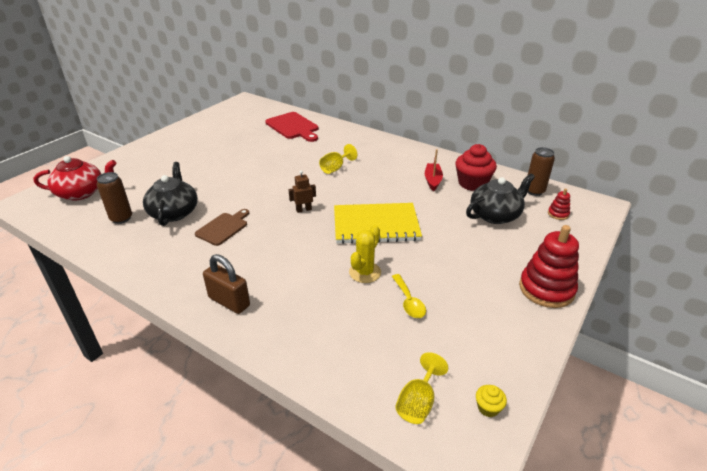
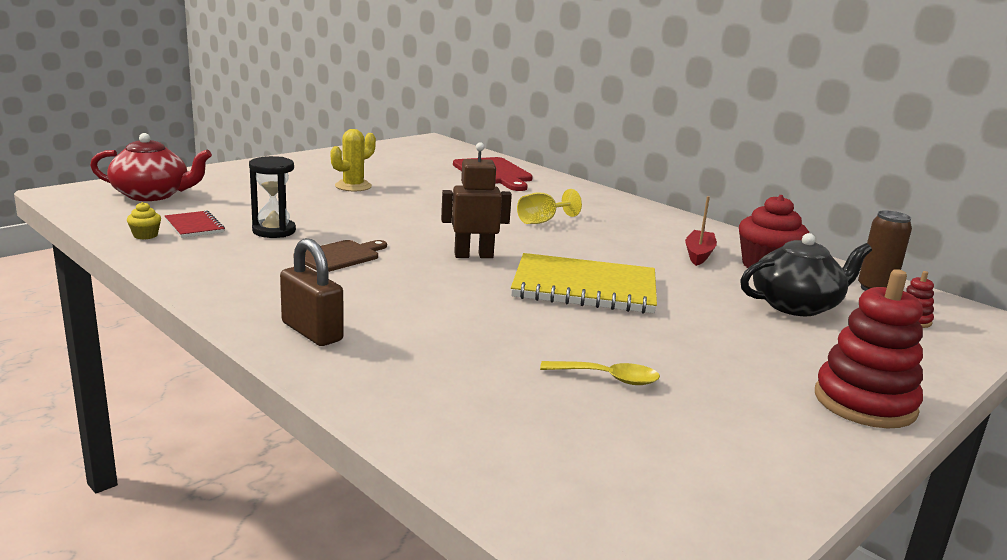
camera: 10 degrees right, 15 degrees down
(121, 218) = (194, 226): brown can -> red notebook
(174, 212) = (274, 231): black teapot -> black hourglass
(303, 210) = (473, 255): brown robot -> brown robot, size x1.55
(365, 272) = (545, 334): yellow cactus -> yellow cactus (353, 186)
(409, 302) = (608, 378): yellow spoon -> yellow spoon turned 75 degrees counterclockwise
(418, 402) = (579, 498): yellow goblet -> none
(488, 408) = (708, 528): yellow cupcake -> yellow cupcake (145, 235)

